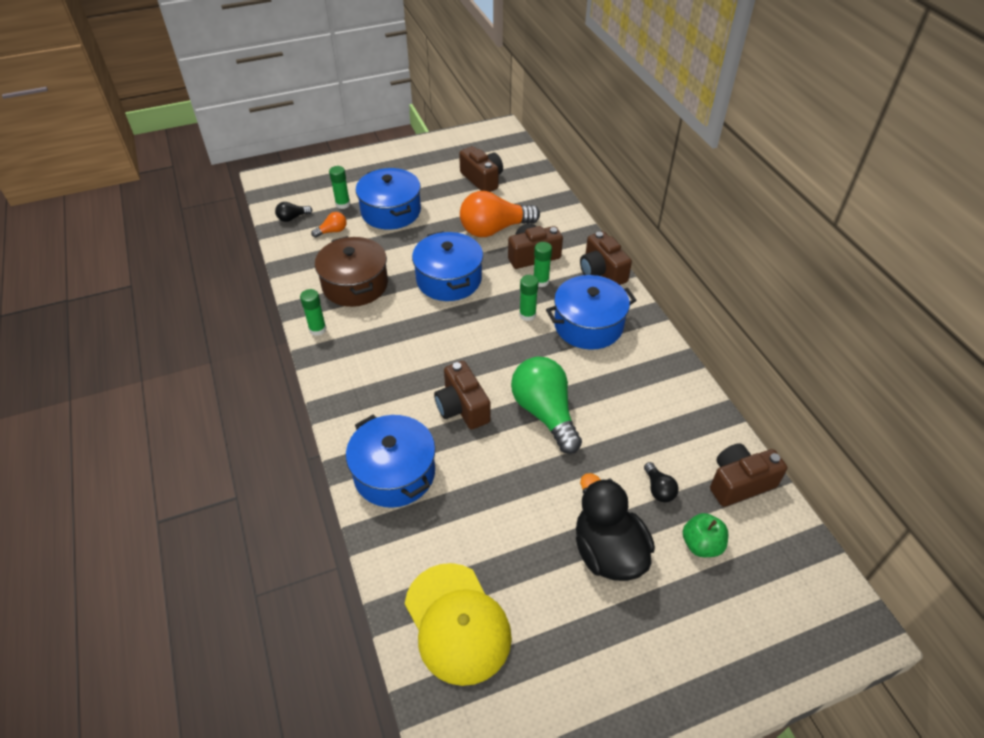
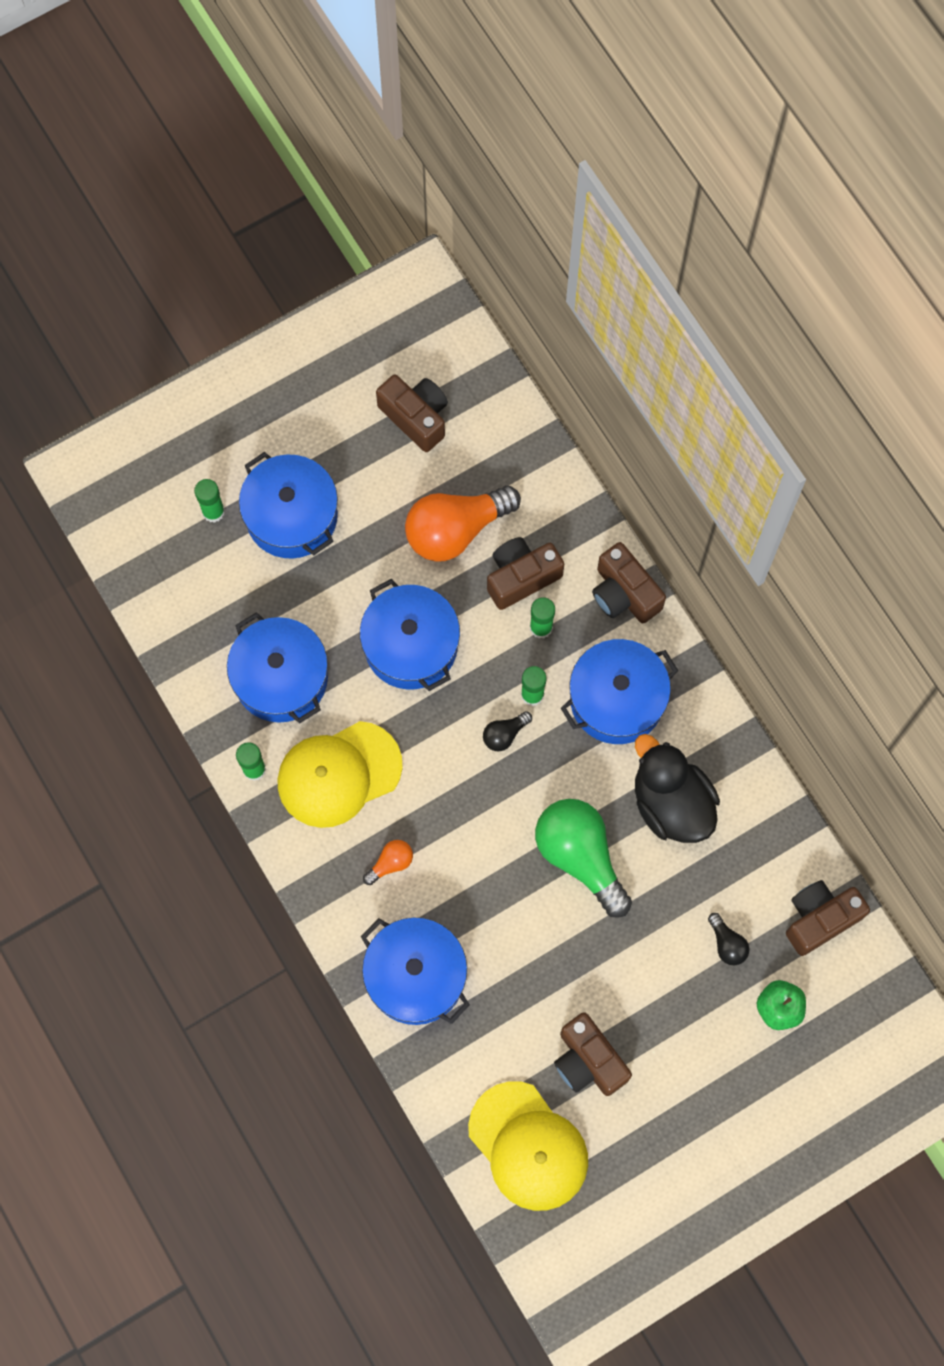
camera: 10 degrees left, 25 degrees up
(292, 218) = (146, 555): black light bulb -> black light bulb (504, 734)
(332, 231) = (216, 574): orange light bulb -> orange light bulb (391, 863)
(355, 284) = (281, 678): brown pot -> blue pot
(376, 340) = (339, 774): none -> yellow cap
(462, 407) = (476, 866): brown camera -> brown camera (588, 1061)
(608, 552) = (677, 1035): black duck -> black duck (671, 803)

